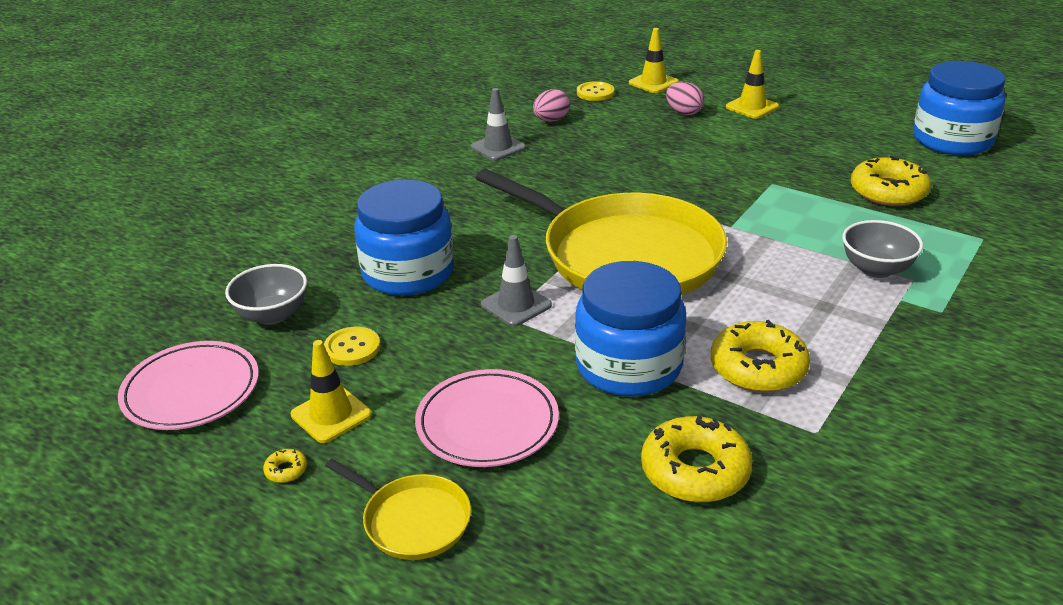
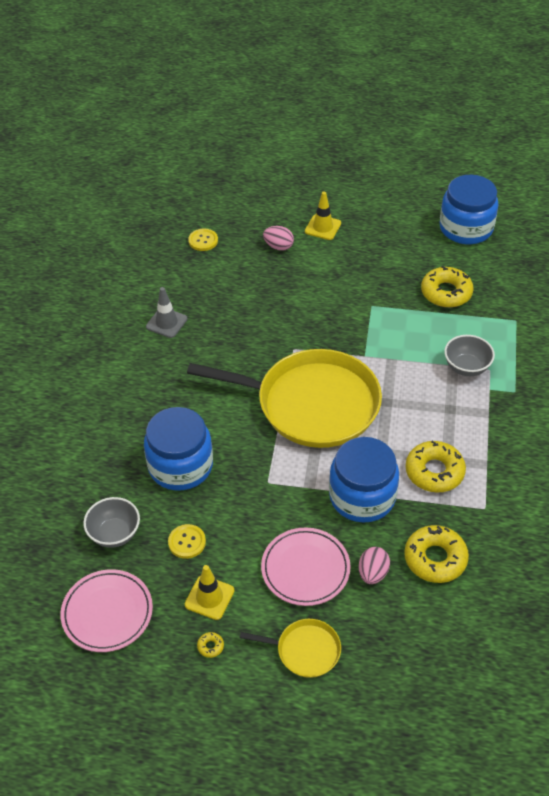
camera: 25 degrees left, 15 degrees up
(516, 305) = (268, 470): grey traffic cone -> none
(551, 120) = (188, 281): pink egg -> pink egg (373, 573)
(653, 83) = (240, 217): yellow traffic cone -> none

